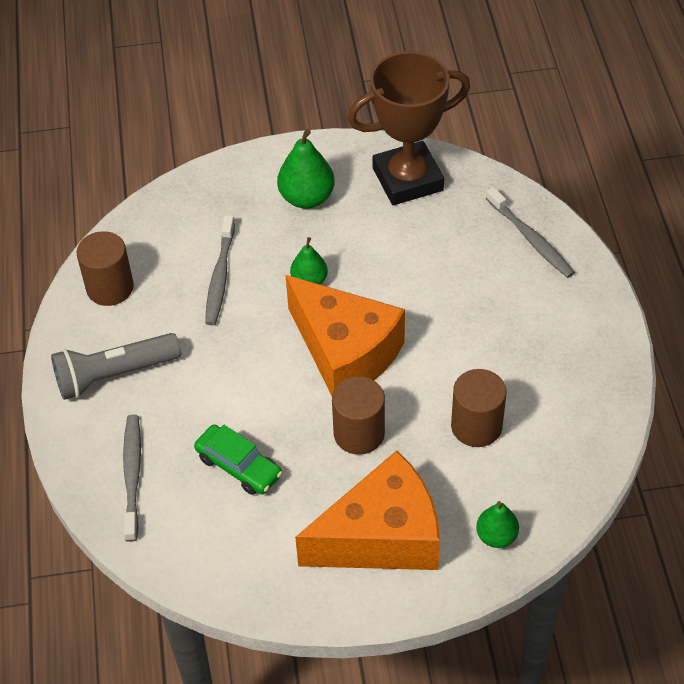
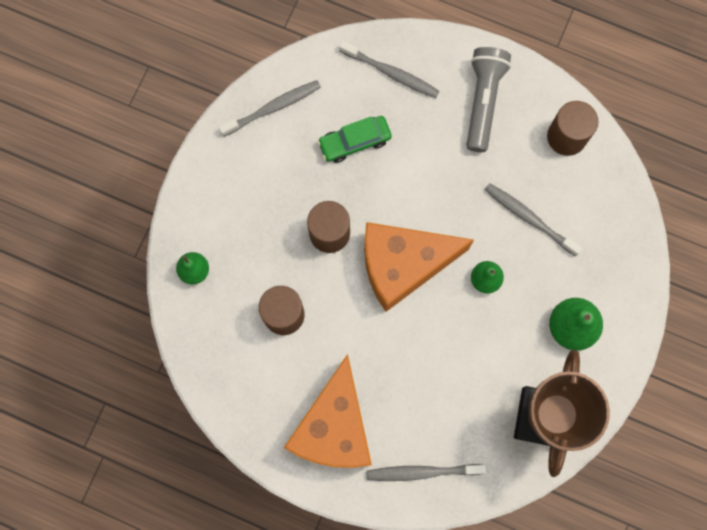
camera: 120 degrees right, 25 degrees up
(252, 570) = (272, 108): none -> grey toothbrush
(382, 537) = (242, 199): orange cheese -> orange cheese (334, 427)

